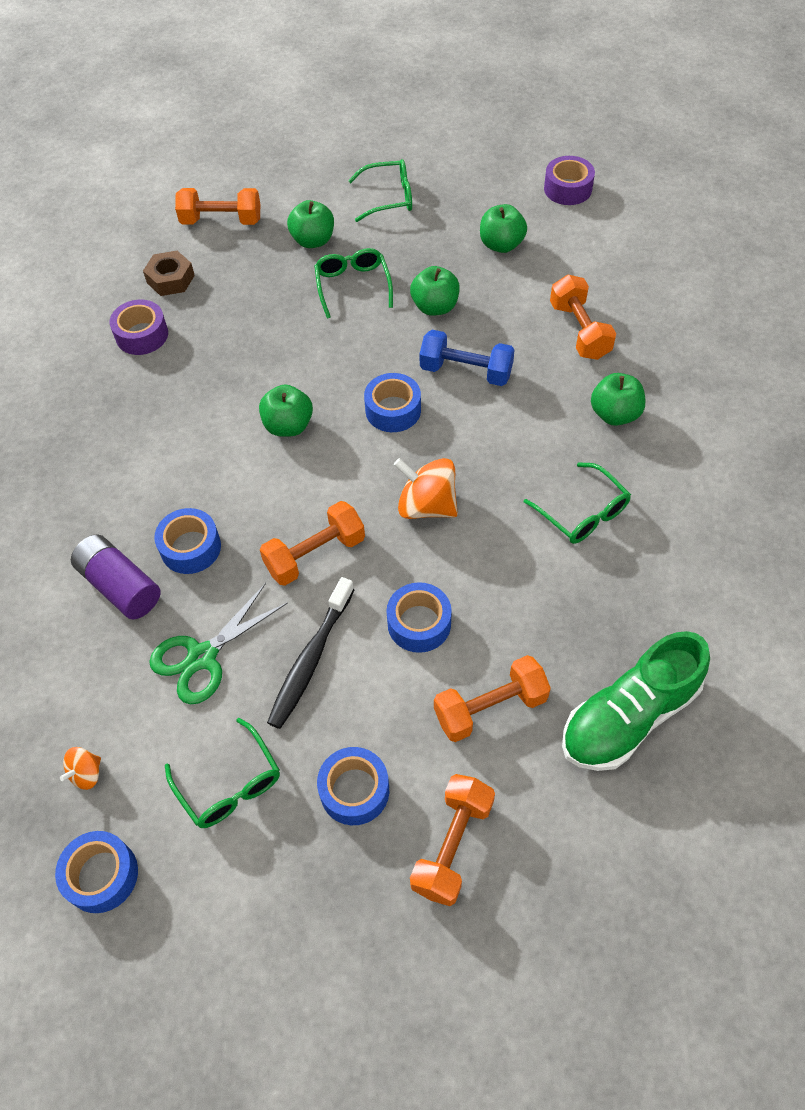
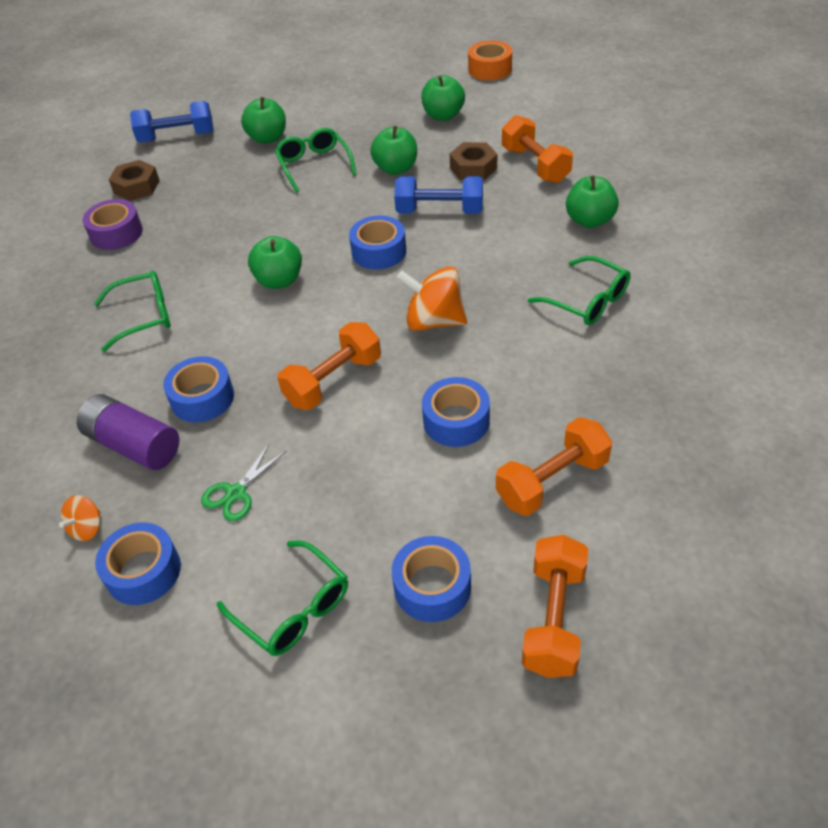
camera: 10 degrees left, 10 degrees down
(86, 773) = (128, 631): orange spinning top -> orange spinning top (87, 528)
(101, 875) = (165, 733): blue tape -> blue tape (143, 571)
(202, 657) = (235, 493): green scissors -> green scissors, size x0.62
(221, 221) = (177, 137): orange dumbbell -> blue dumbbell
(310, 660) = (352, 474): black toothbrush -> none
(389, 198) = (330, 98): green glasses -> green glasses (144, 316)
(514, 322) = (473, 168): none -> brown nut
(567, 189) = (490, 69): purple tape -> orange tape
(629, 716) = (694, 462): green shoe -> none

